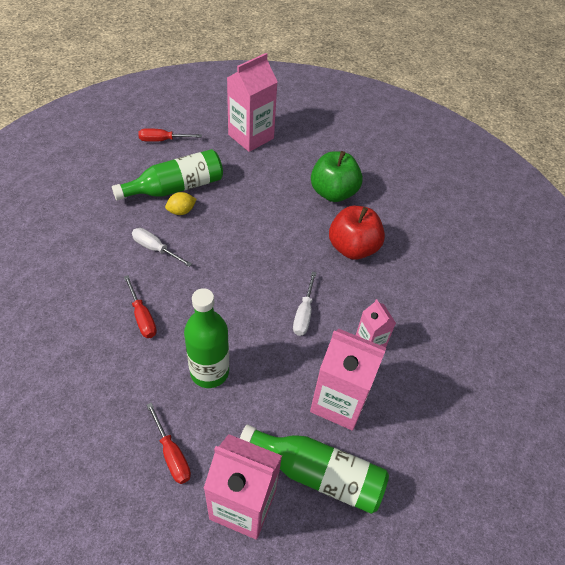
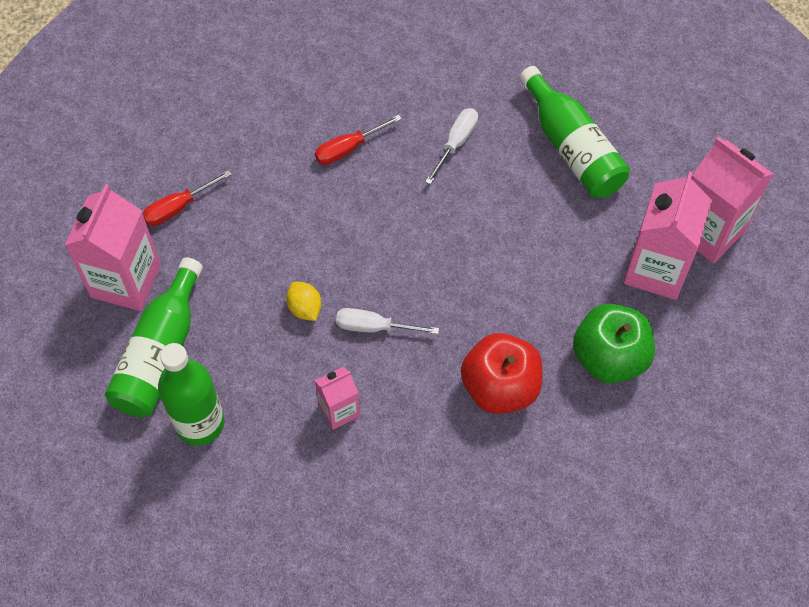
camera: 90 degrees right, 10 degrees up
(162, 140) = (666, 115): red screwdriver -> none
(181, 211) = (528, 161): yellow lemon -> yellow lemon (305, 308)
(209, 372) = (280, 229): green bottle -> green bottle (199, 423)
(339, 402) = (249, 373): pink carton -> pink carton (656, 269)

